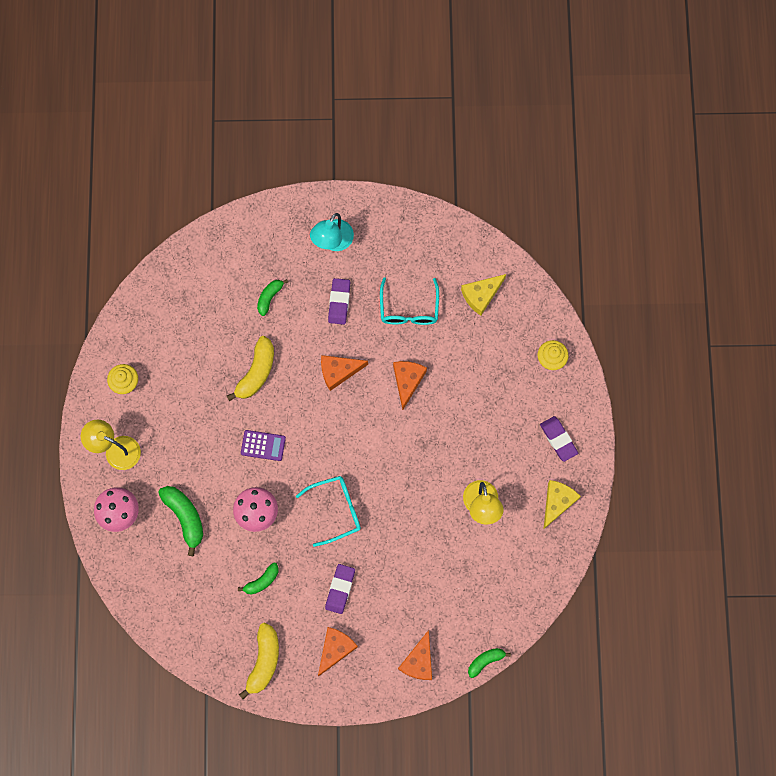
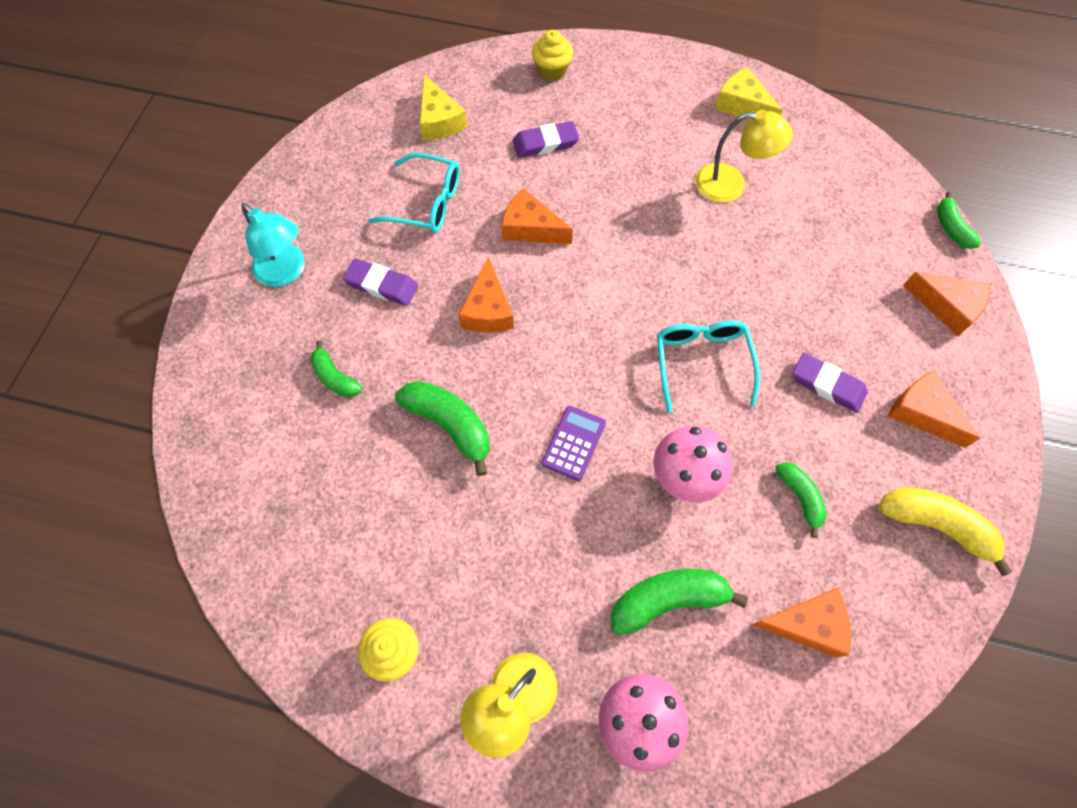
camera: 75 degrees left, 10 degrees down
(190, 593) = (807, 624): none -> orange cheese
(256, 372) = (450, 425): yellow banana -> green banana
(558, 439) = (659, 86): purple eraser -> purple eraser (545, 143)

